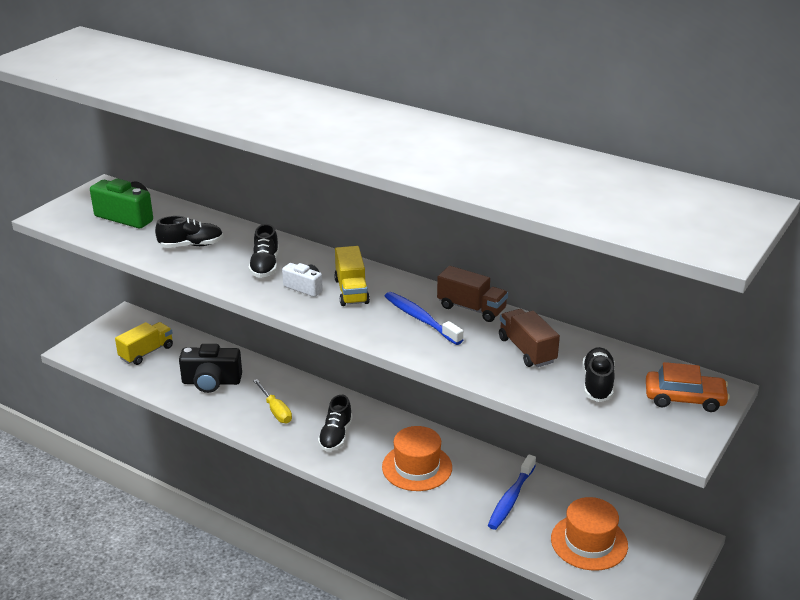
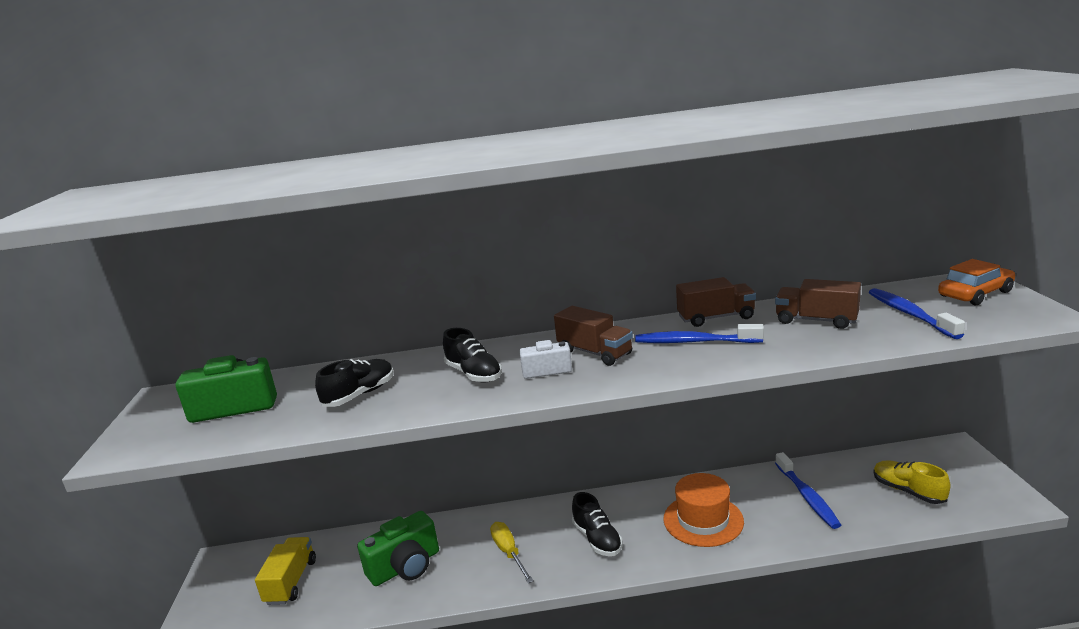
camera: 35 degrees left, 10 degrees down
(211, 382) = (405, 567): black camera -> green camera
(275, 410) = (509, 552): yellow screwdriver -> yellow screwdriver turned 135 degrees counterclockwise
(351, 291) = (594, 353): yellow truck -> brown truck
(589, 542) = (908, 491): orange hat -> yellow shoe
(597, 384) = (909, 314): black shoe -> blue toothbrush

